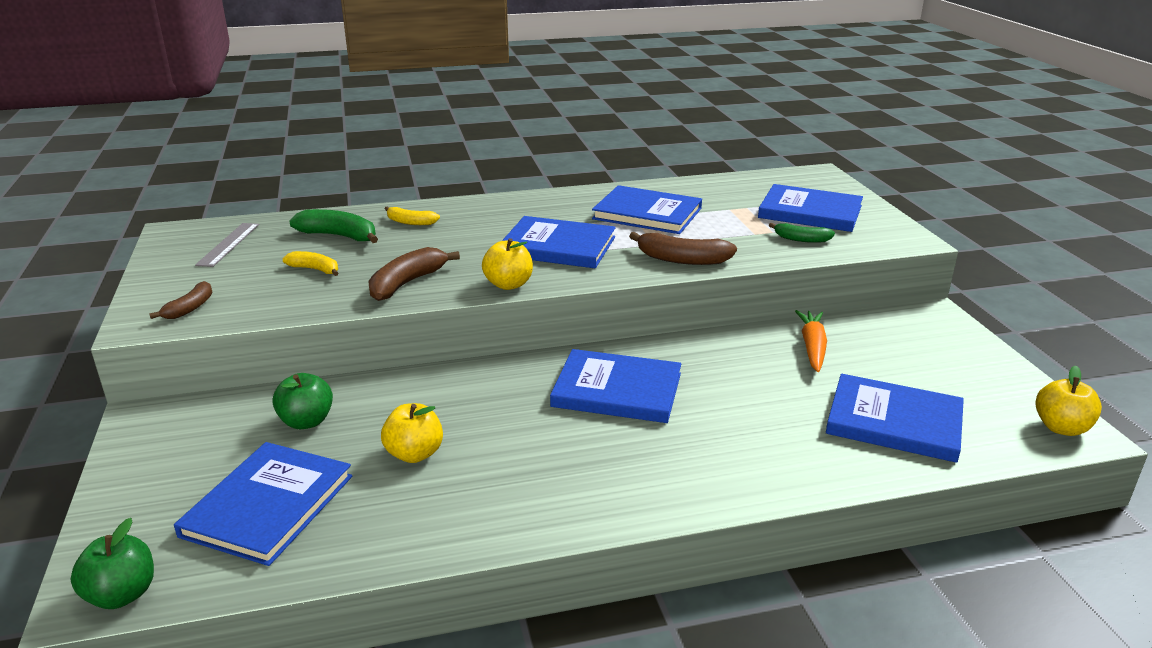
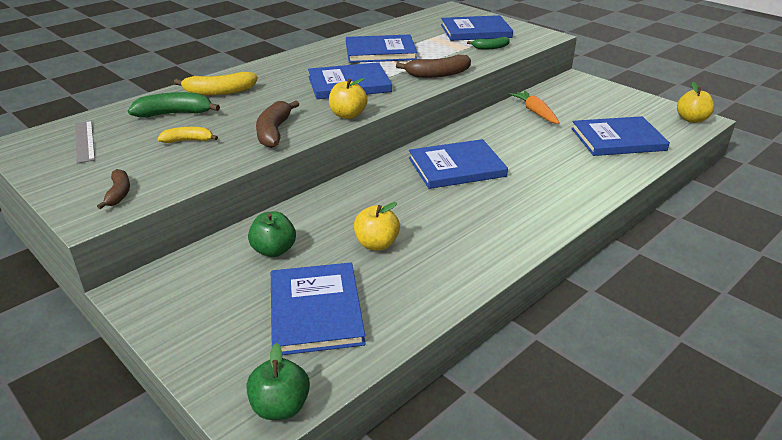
camera: 30 degrees left, 5 degrees up
(410, 222) = (219, 92): yellow banana -> yellow banana, size x1.61

